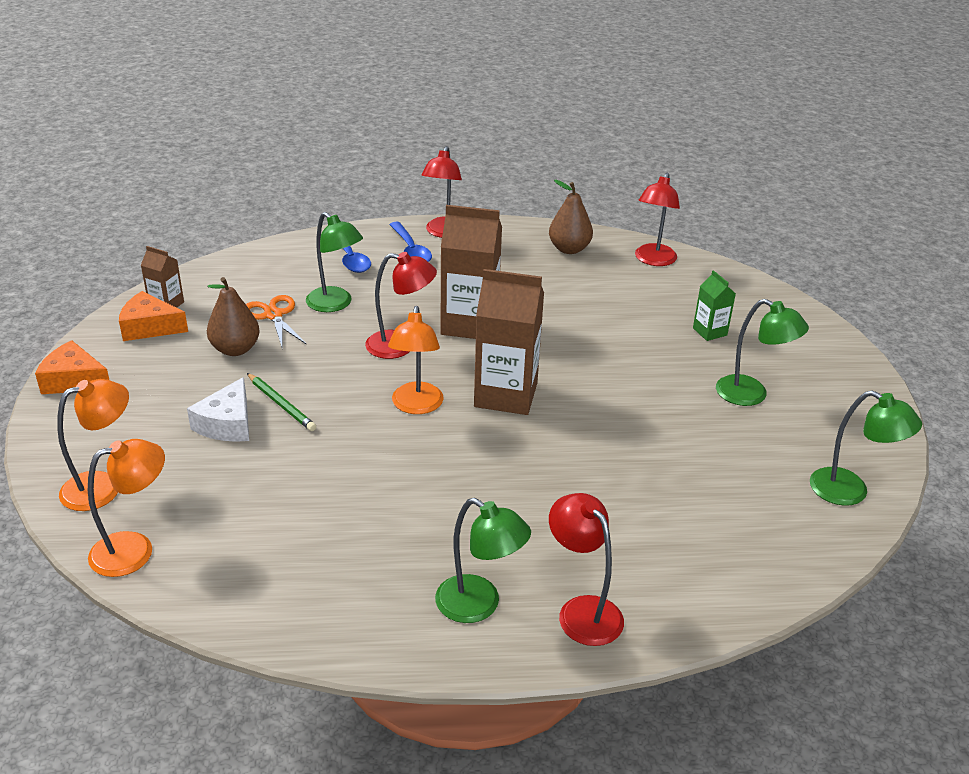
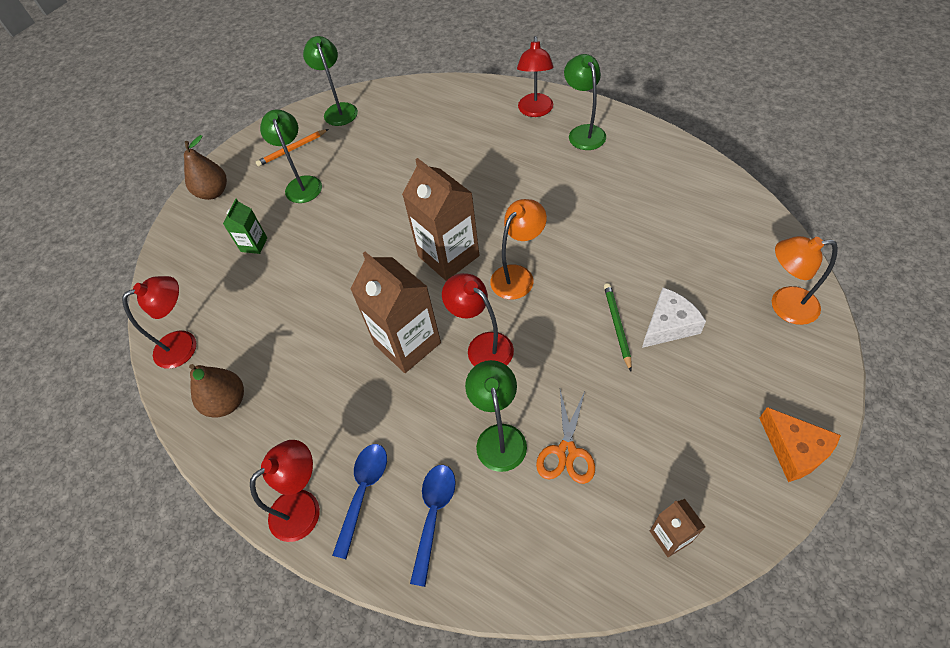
camera: 135 degrees left, 20 degrees up
(135, 549) = (770, 243): orange lamp -> none
(149, 327) = (700, 501): orange cheese -> none
(235, 349) = (626, 417): brown pear -> brown pear (213, 192)
(823, 422) = (292, 149): none -> orange pencil

